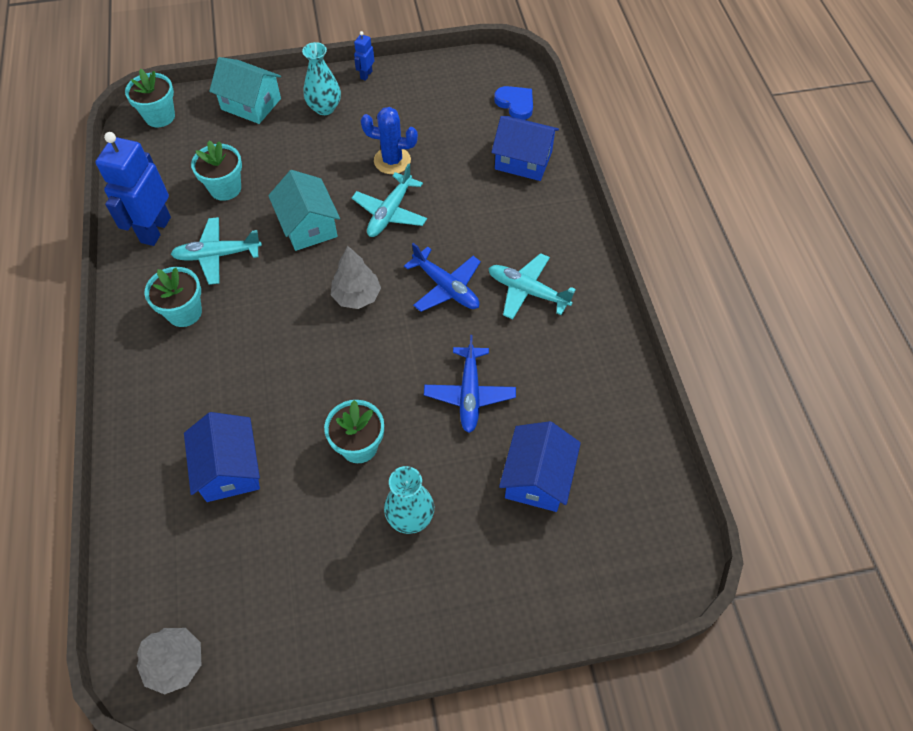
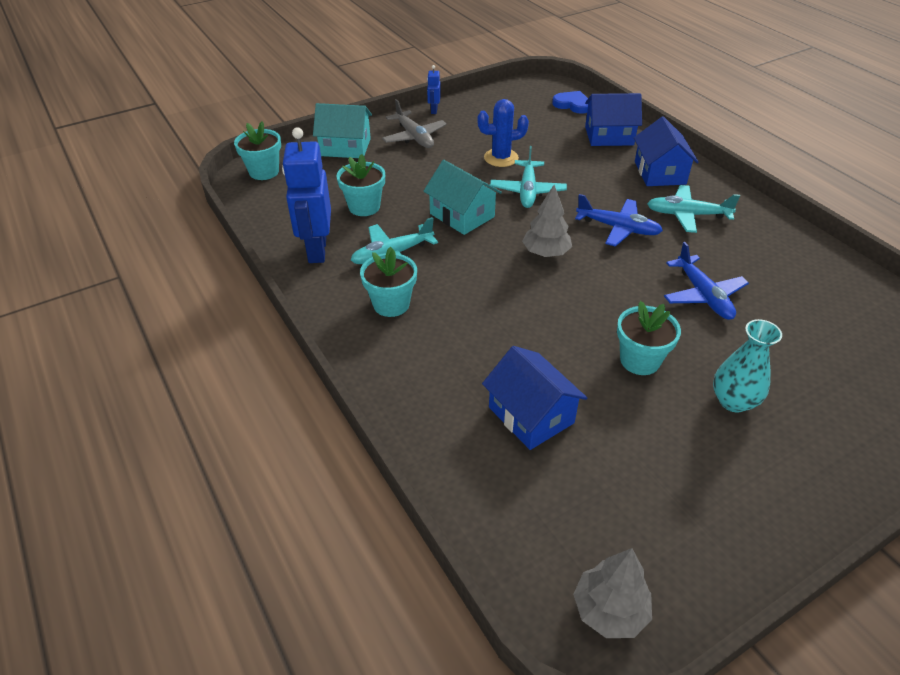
camera: 20 degrees left, 15 degrees down
(324, 108) = (414, 137): turquoise vase -> grey plane
(537, 477) = (814, 339): blue house -> blue house (659, 173)

